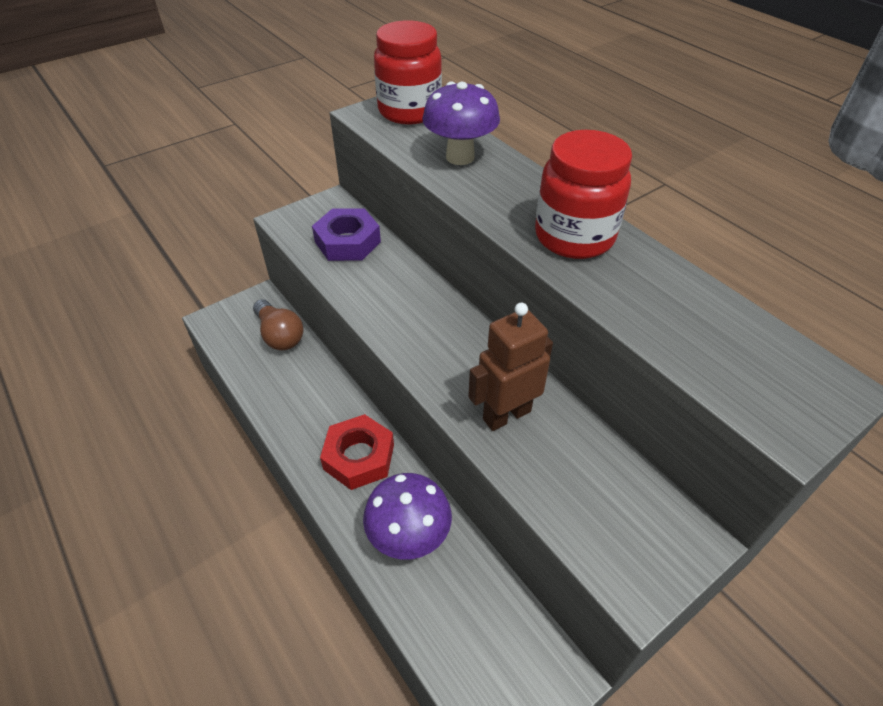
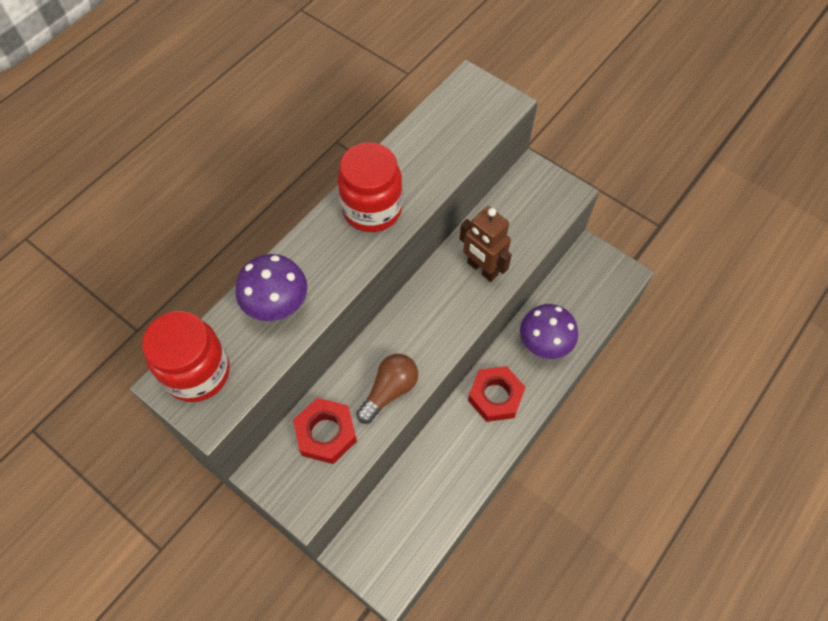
camera: 105 degrees left, 15 degrees up
(279, 335) = (392, 510): brown light bulb -> brown light bulb (389, 391)
(347, 242) = (326, 433): purple nut -> red nut

